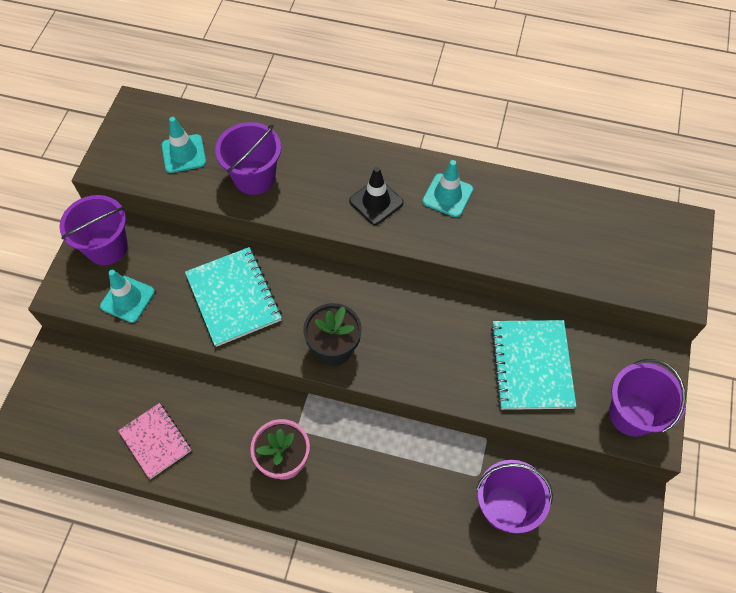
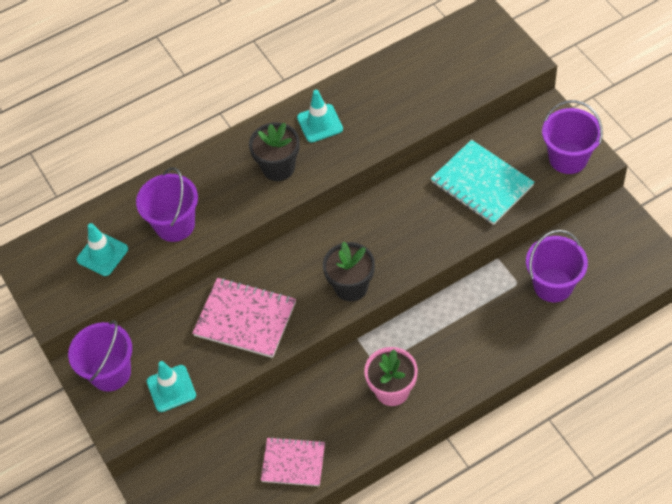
camera: 40 degrees left, 5 degrees down
(233, 297) = (245, 319): turquoise notebook -> pink notebook
(376, 202) = (278, 167): black traffic cone -> black flower pot

